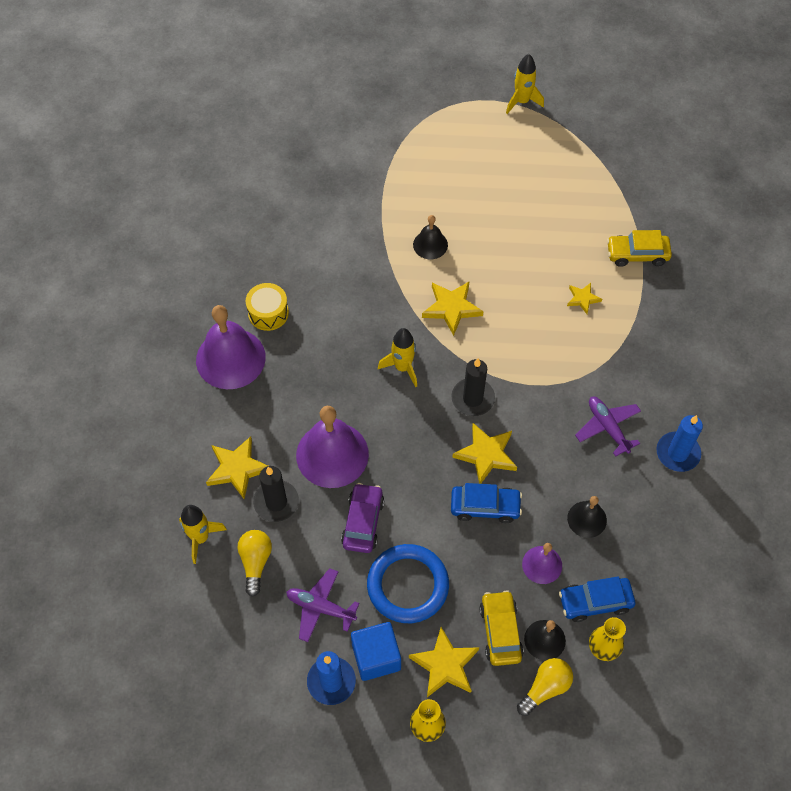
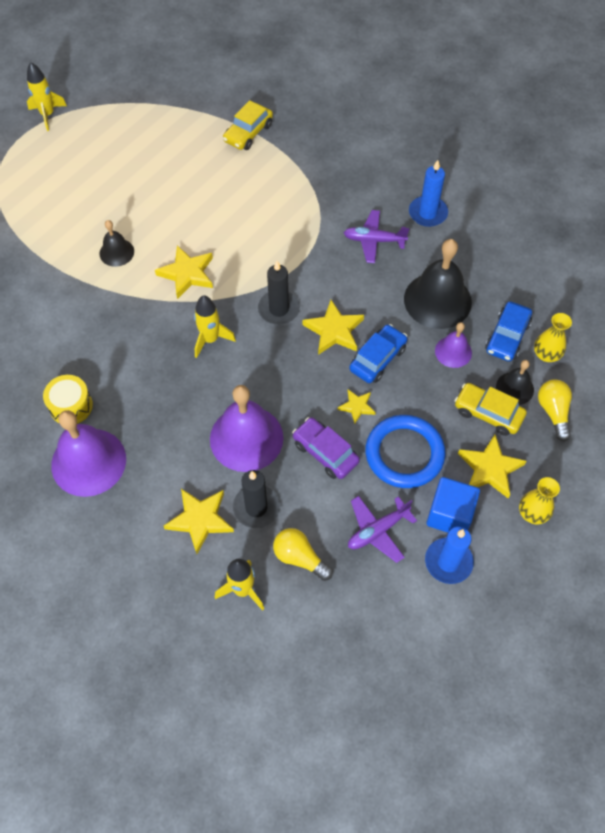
camera: 55 degrees left, 0 degrees up
(583, 299) = (255, 187): yellow star -> yellow star (357, 406)
(587, 519) = (437, 300): black bell -> black bell, size x1.89

